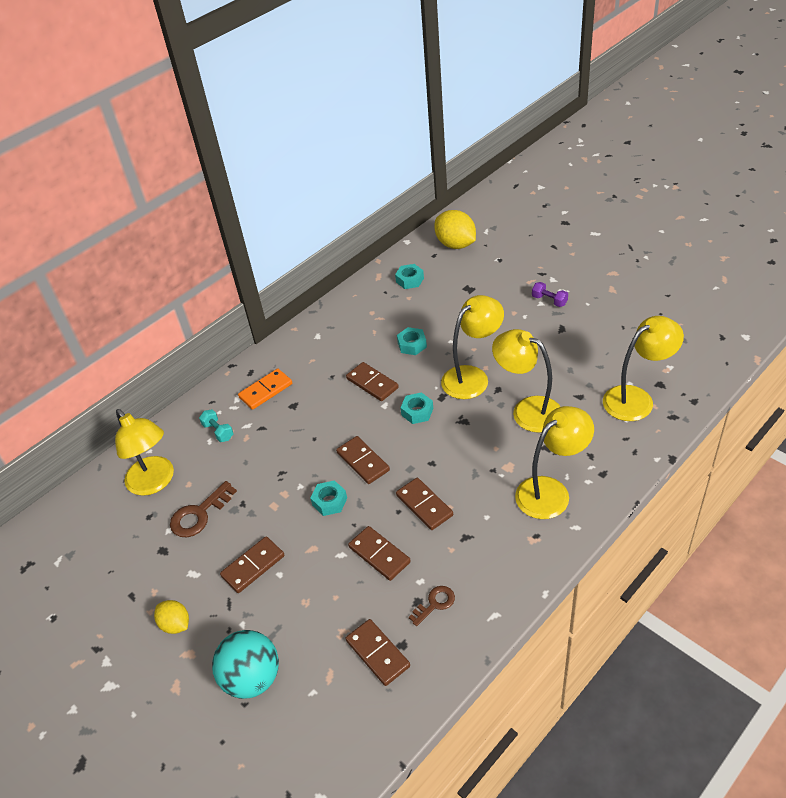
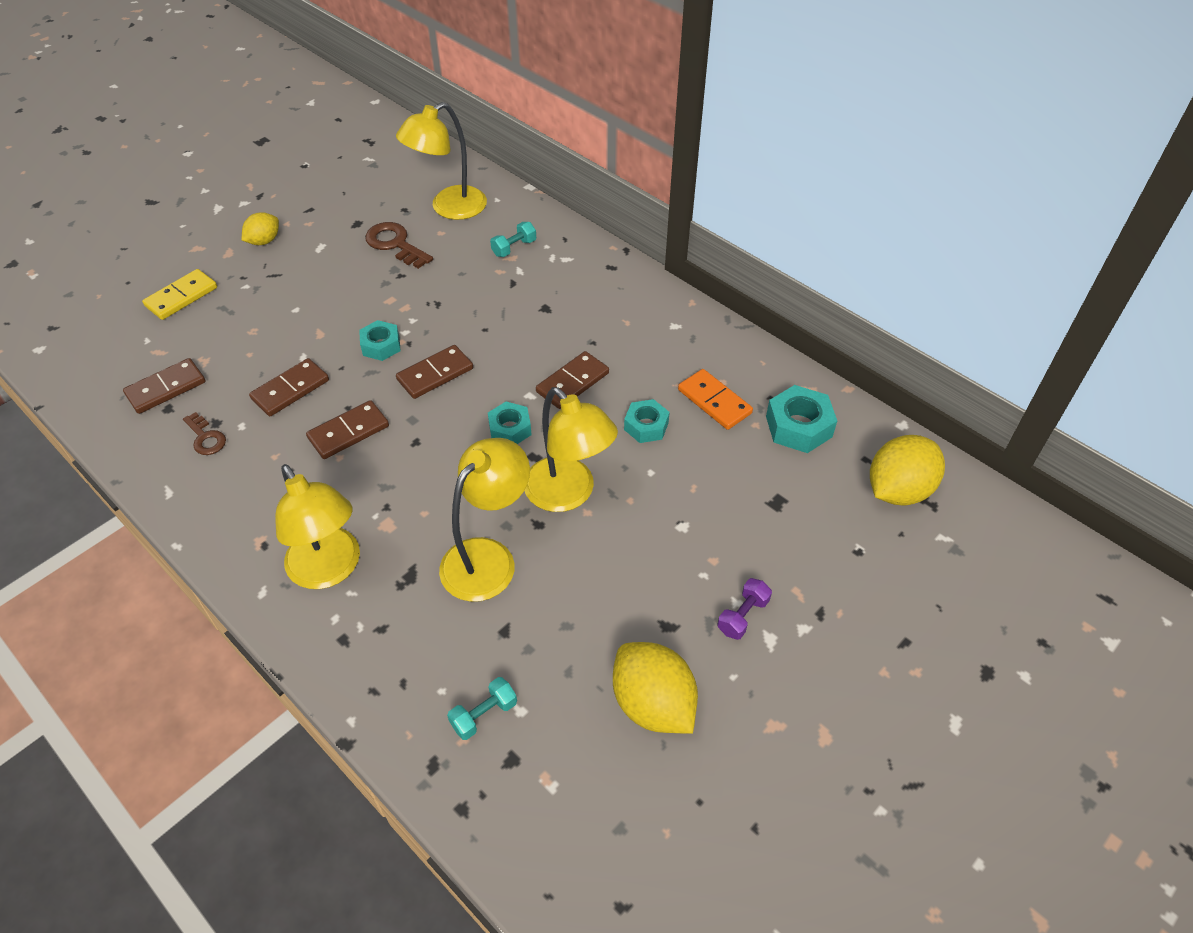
camera: 85 degrees right, 5 degrees up
(252, 678) = (181, 297): turquoise ball -> yellow domino
(253, 566) = (312, 289): brown domino -> none
(265, 390) = (575, 282): orange domino -> orange domino (714, 401)
(410, 280) = (798, 426): turquoise nut -> turquoise nut, size x1.50
(611, 332) = (653, 704): none -> yellow lemon
(636, 398) = (484, 714): yellow lamp -> turquoise dumbbell

